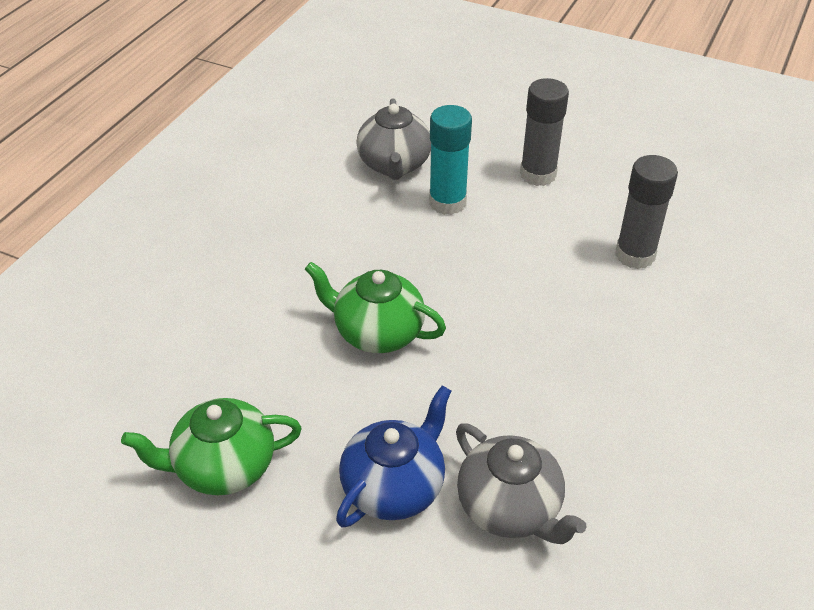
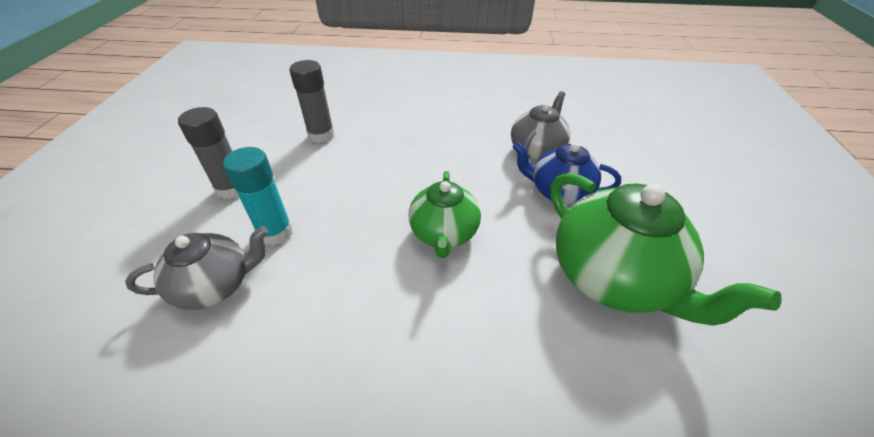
camera: 110 degrees left, 0 degrees up
(223, 467) = (614, 278): green teapot -> green teapot, size x1.63

